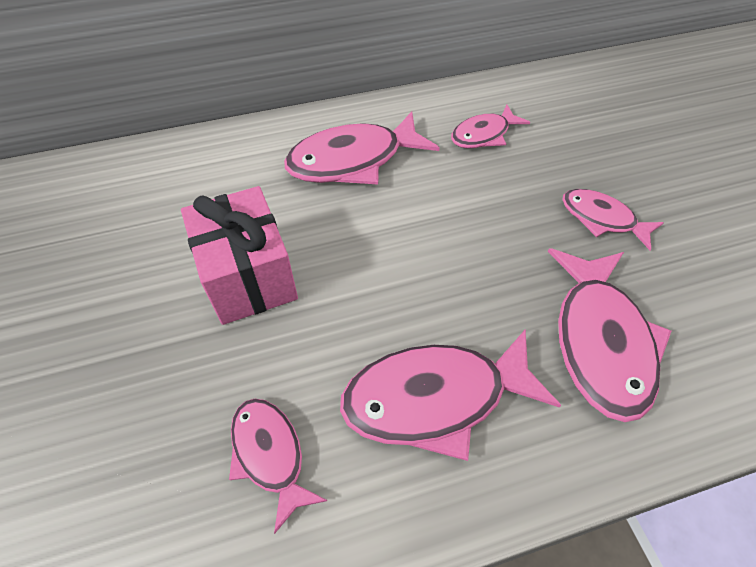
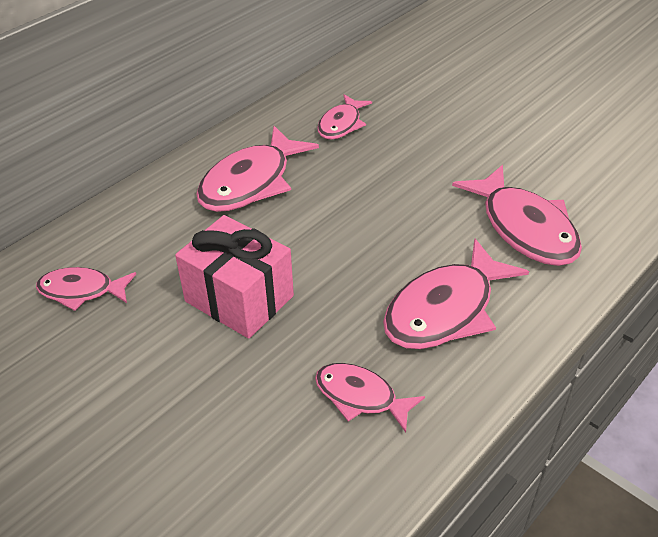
camera: 30 degrees left, 10 degrees down
(602, 219) = (471, 151): pink fish -> pink fish (81, 291)

